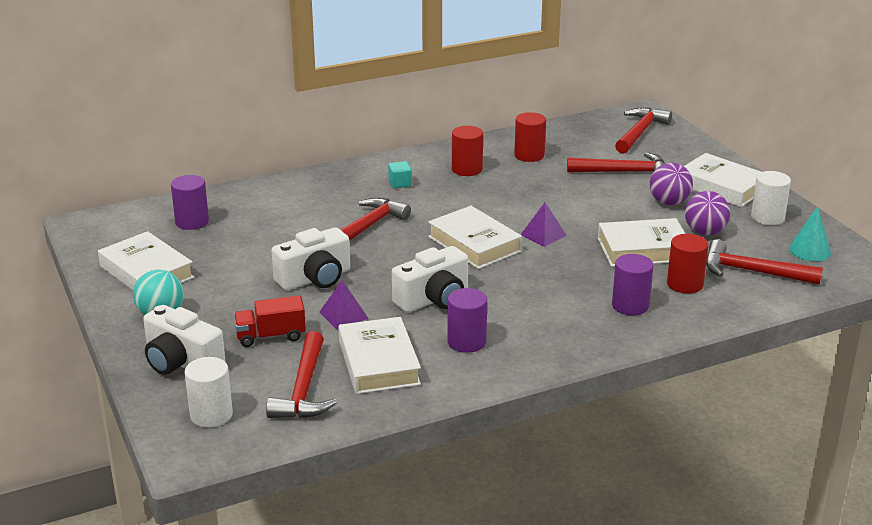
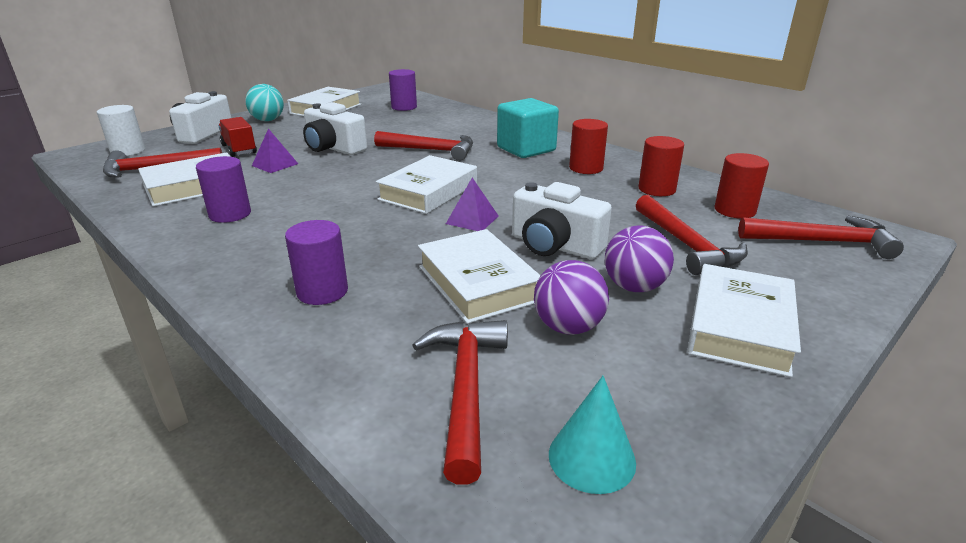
camera: 70 degrees right, 0 degrees up
(400, 183) = (526, 149): turquoise cube -> turquoise cube, size x2.24
(434, 299) = (310, 190): white camera -> white camera (555, 246)
(685, 284) = (395, 326): red cylinder -> red cylinder (735, 210)
(767, 217) = (679, 388): white cylinder -> none

